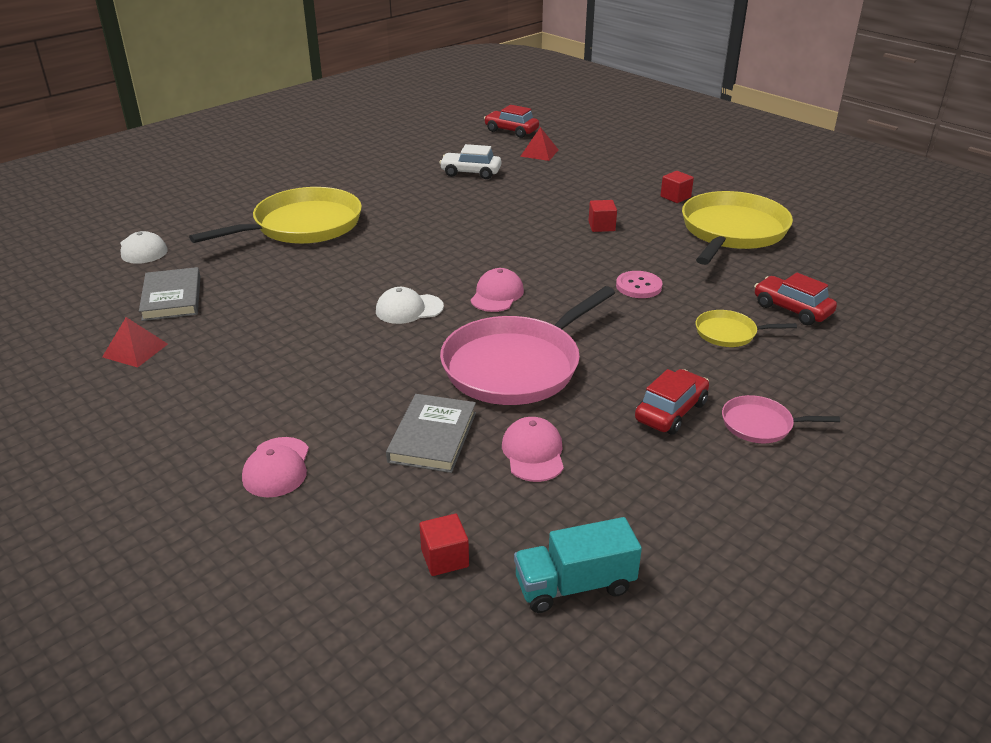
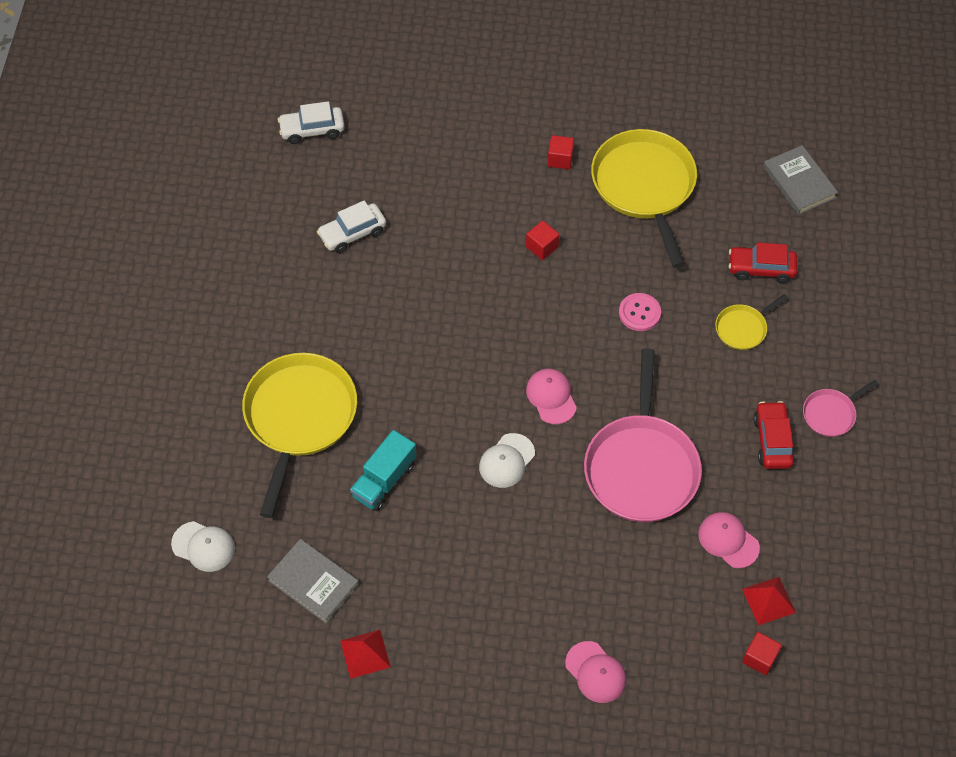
camera: 40 degrees left, 25 degrees up
(433, 437) = (658, 574): grey book -> grey book (799, 182)
(511, 131) = (312, 130): red car -> white car
(539, 153) = (378, 156): red pyramid -> red pyramid (768, 600)
(574, 585) = (839, 622): turquoise truck -> turquoise truck (384, 480)

